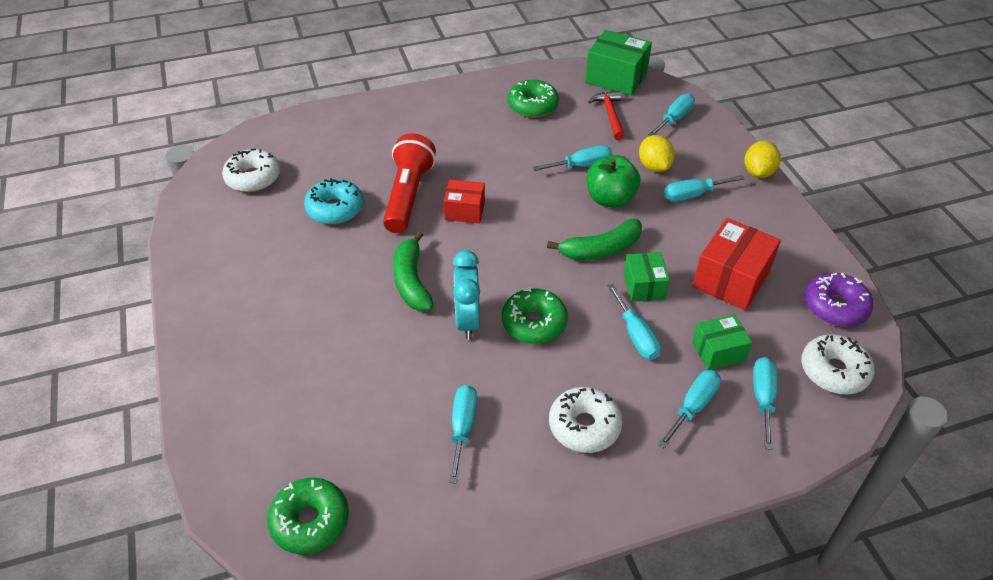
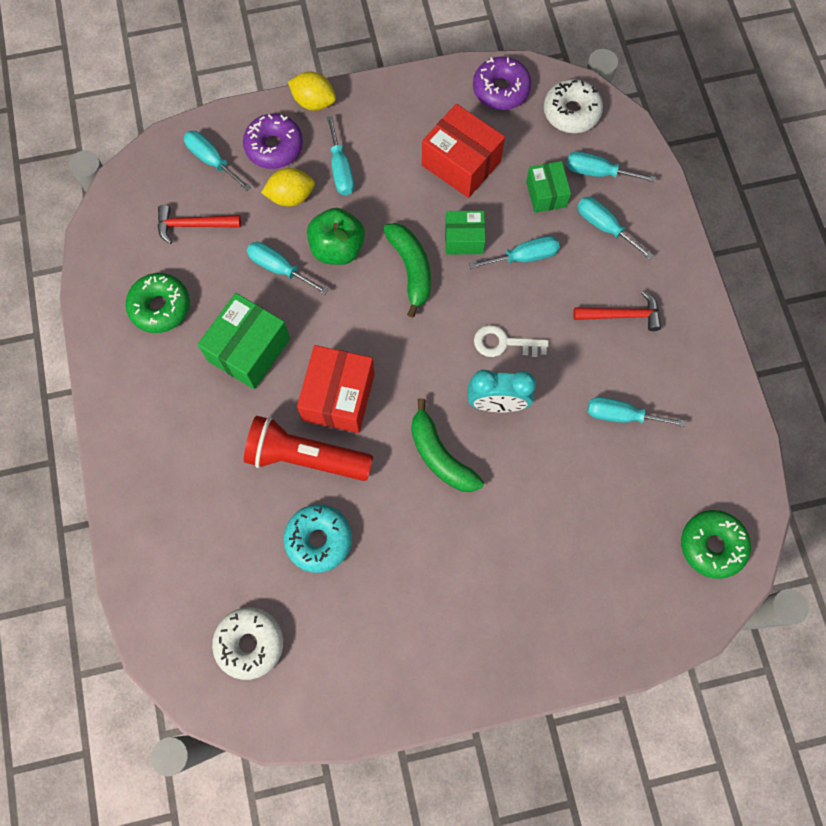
camera: 85 degrees left, 25 degrees up
(411, 281) = (440, 456): green banana -> green banana turned 60 degrees clockwise
(465, 211) = (338, 397): red box -> red box, size x1.64
(534, 323) = (504, 343): green donut -> white key
(581, 165) = (279, 268): turquoise screwdriver -> turquoise screwdriver turned 45 degrees counterclockwise
(584, 426) = (621, 315): white donut -> red hammer
(616, 78) = (121, 206): green box -> green box (249, 350)
(701, 152) = (274, 147): none -> purple donut

